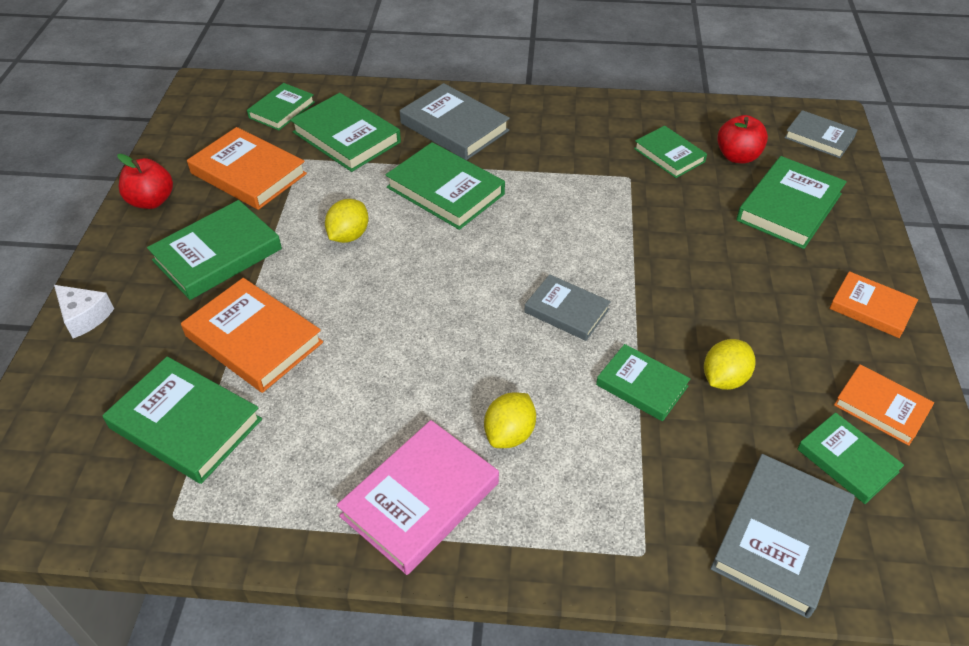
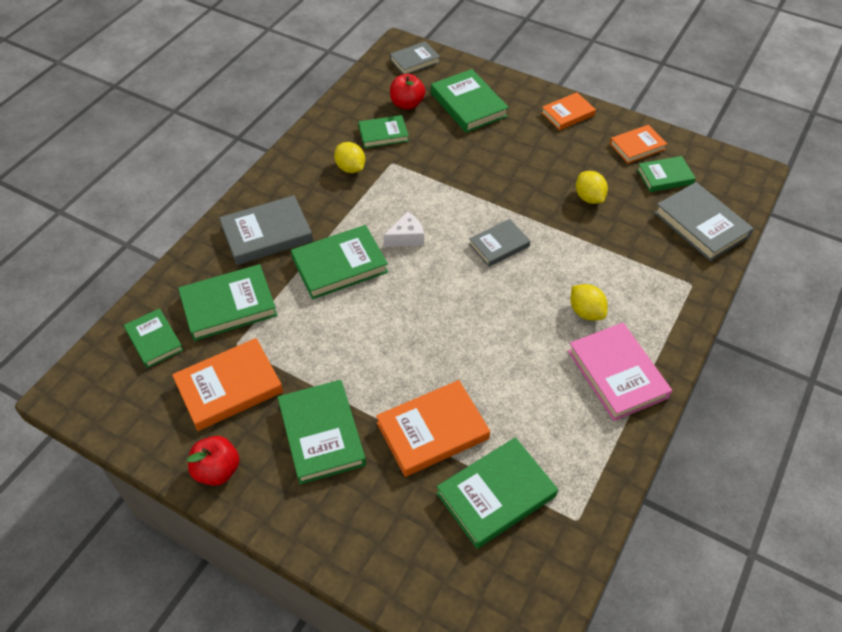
camera: 65 degrees left, 5 degrees up
(84, 317) = (342, 549): white cheese -> white cheese (406, 237)
(349, 235) = (353, 340): yellow lemon -> yellow lemon (350, 168)
(642, 385) = (577, 235): green book -> none

